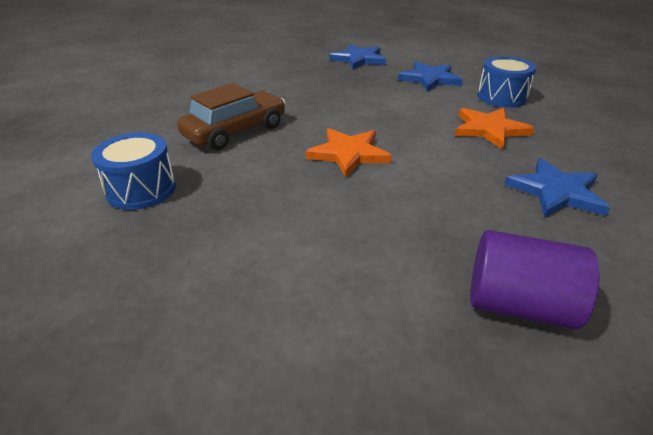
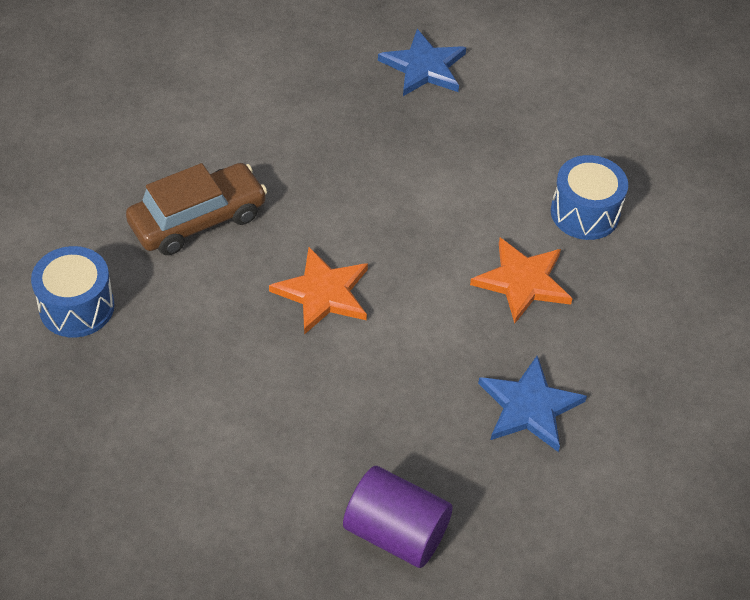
camera: 10 degrees right, 15 degrees up
(430, 79) = (507, 145): blue star -> none

